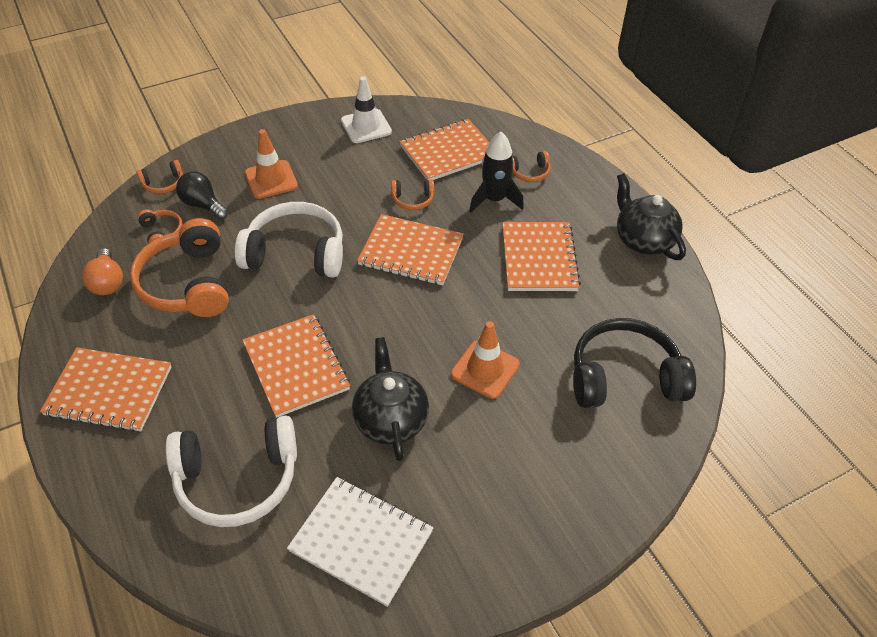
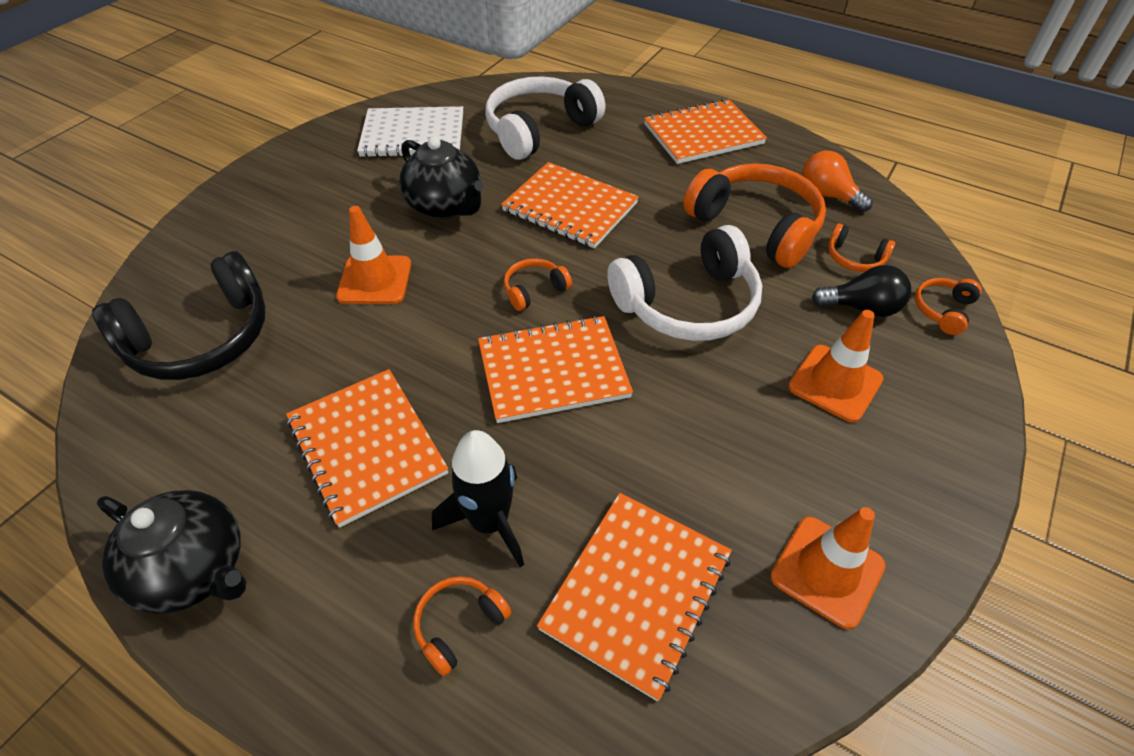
camera: 150 degrees right, 0 degrees up
(366, 126) = (827, 571): white traffic cone -> orange traffic cone
(412, 200) = (615, 453): orange headphones -> orange headphones (534, 290)

